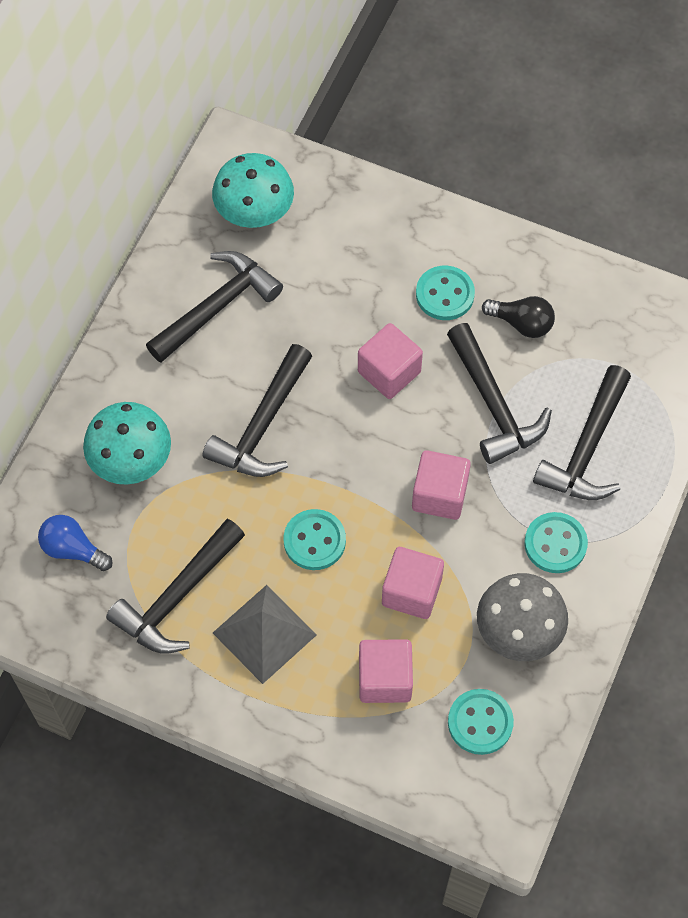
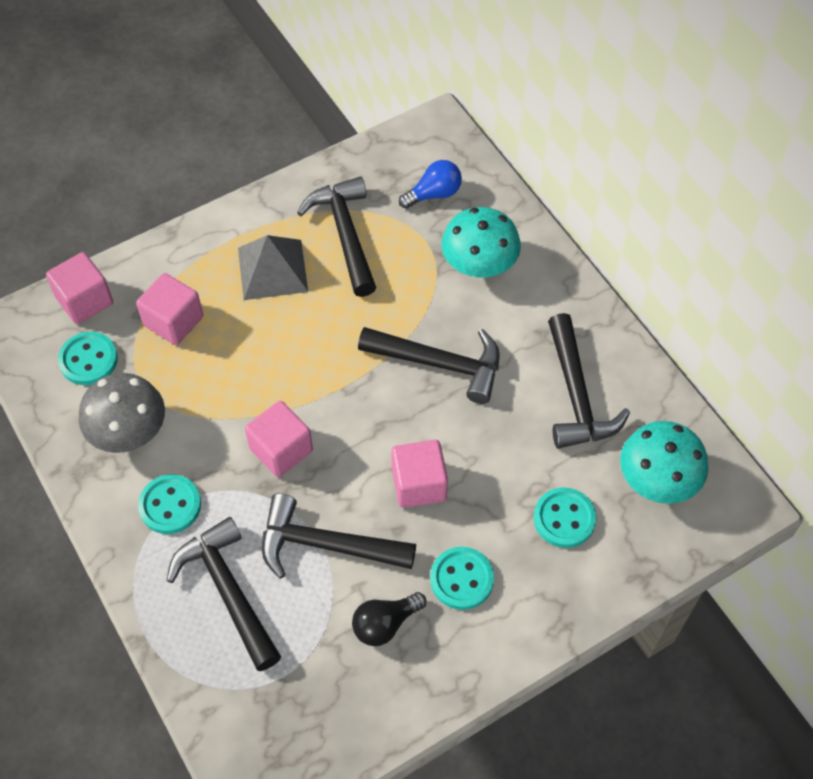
camera: 125 degrees right, 5 degrees down
(262, 426) = (440, 364): black hammer -> black hammer turned 135 degrees clockwise
(314, 541) = (316, 341): turquoise button -> turquoise button (564, 519)
(411, 591) = (221, 379): pink cube -> pink cube (85, 300)

